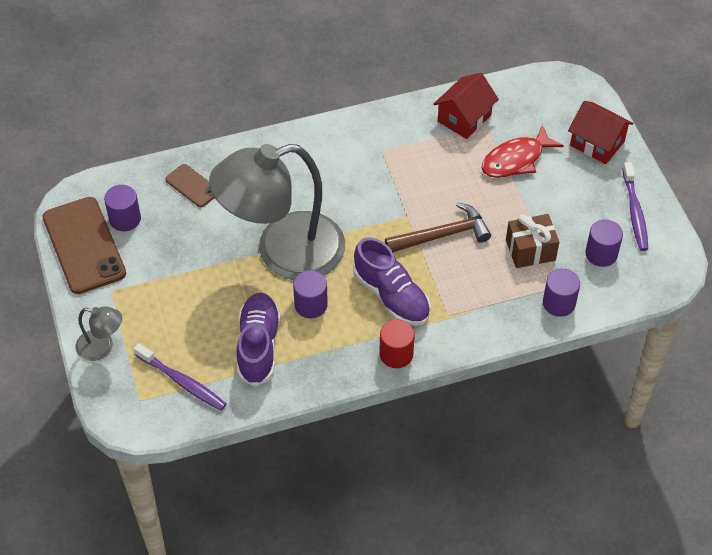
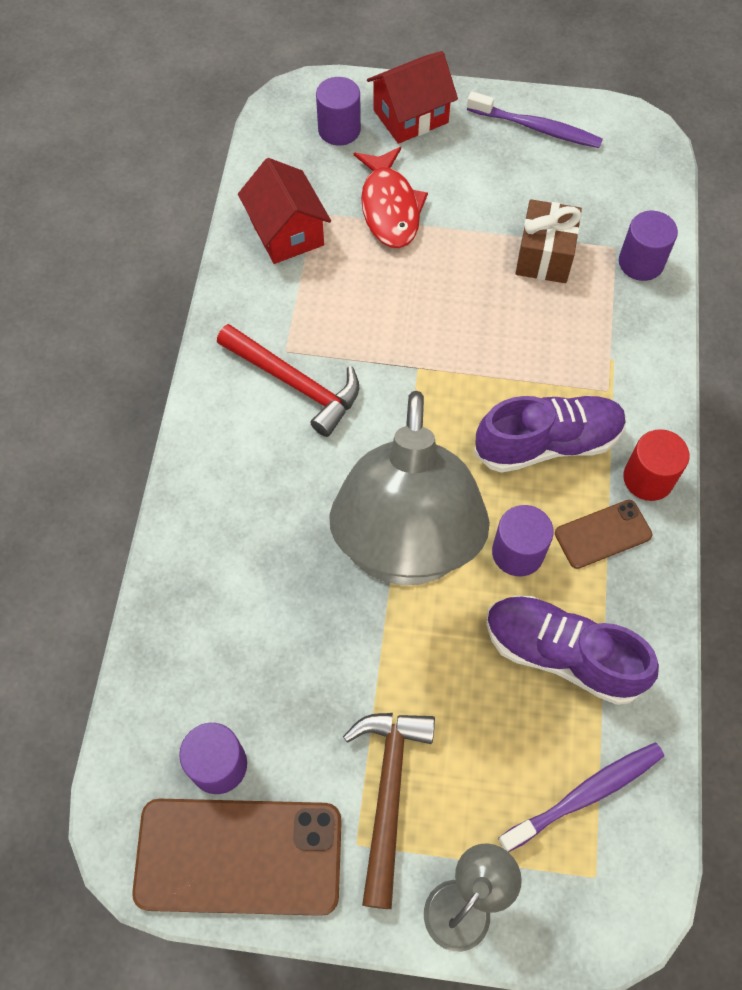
camera: 65 degrees left, 10 degrees up
(192, 186) = (208, 632): brown phone -> brown phone (603, 534)
(361, 163) = (295, 383): none -> red hammer
(442, 235) = (472, 340): brown hammer -> brown hammer (388, 793)
(601, 254) = (584, 188): purple cylinder -> purple cylinder (339, 130)

